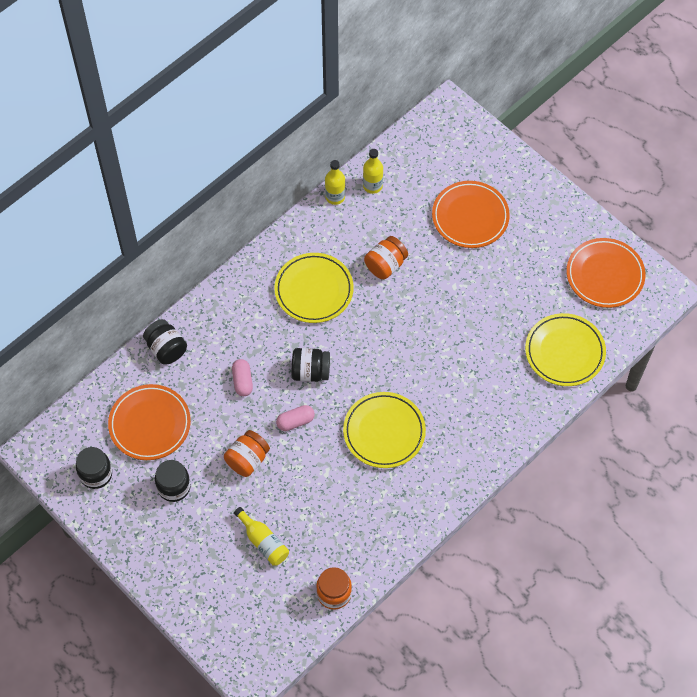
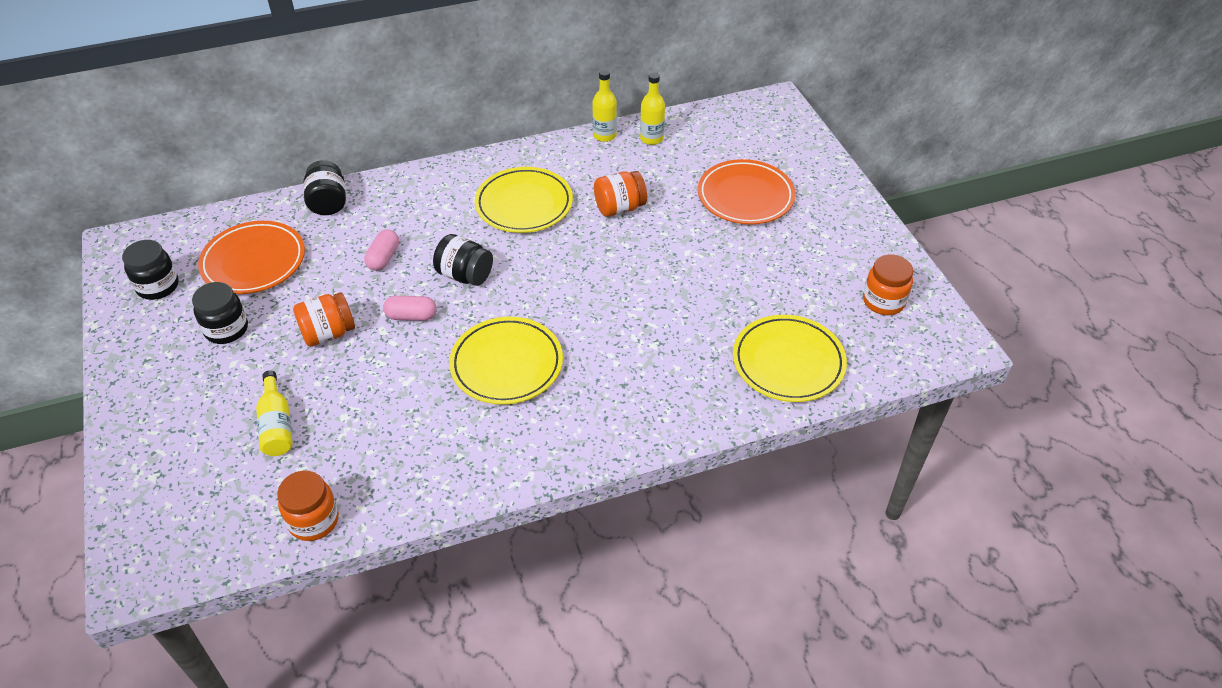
camera: 25 degrees right, 15 degrees down
(605, 275) = (883, 301): orange plate -> orange jar

